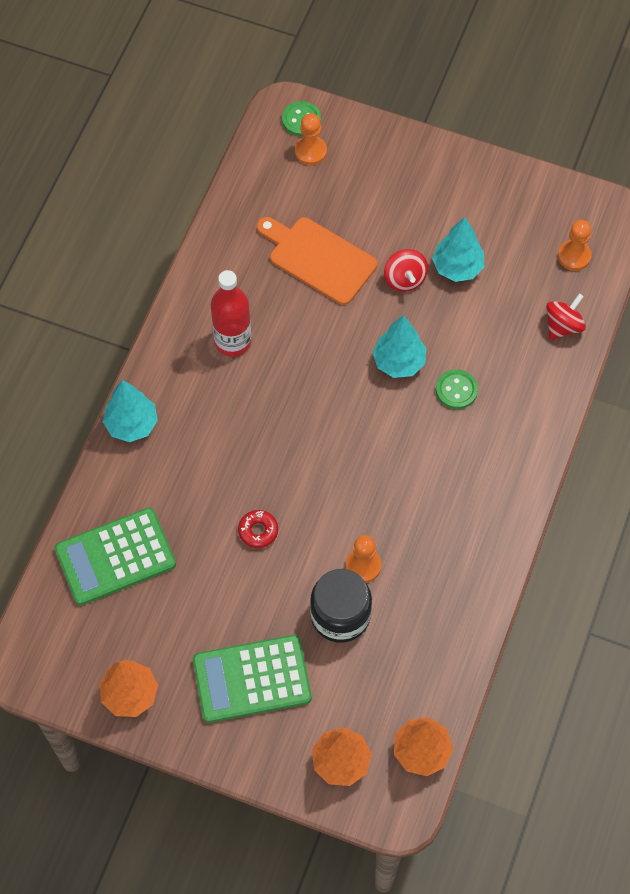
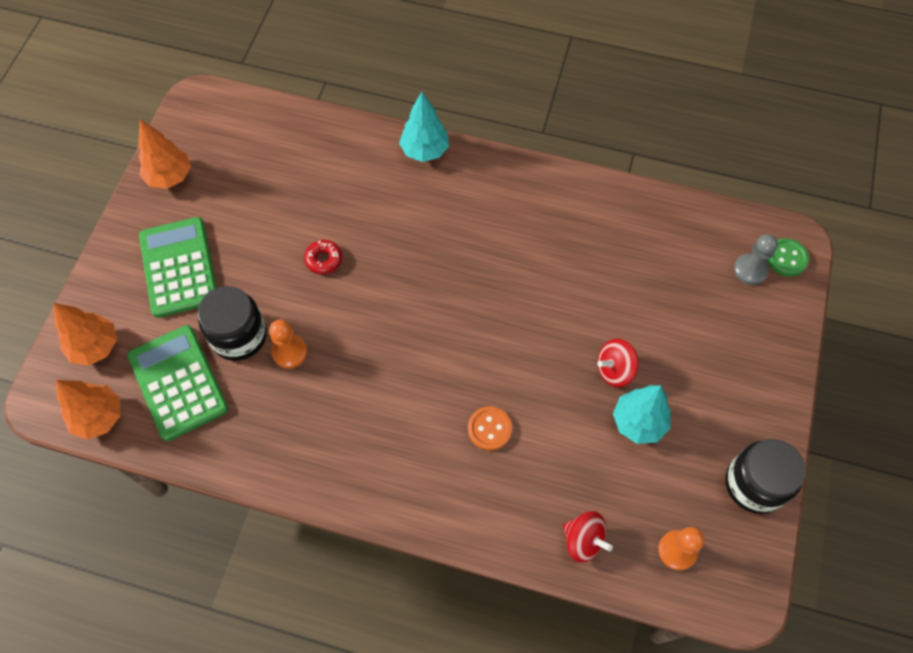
camera: 85 degrees right, 0 degrees up
(115, 557) = (296, 152): green calculator -> green calculator (178, 382)
(233, 341) = (519, 221): red bottle -> none
(310, 151) = (750, 270): orange pawn -> grey pawn
(319, 259) = (624, 287): orange cutting board -> none
(399, 362) = (516, 370): turquoise tree -> none
(456, 390) = (489, 429): green button -> orange button
(519, 188) = (754, 484): none -> black jar

